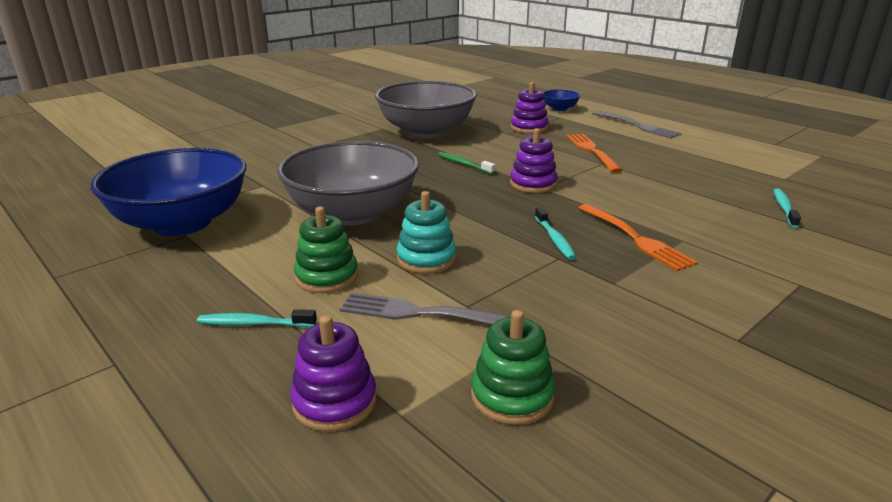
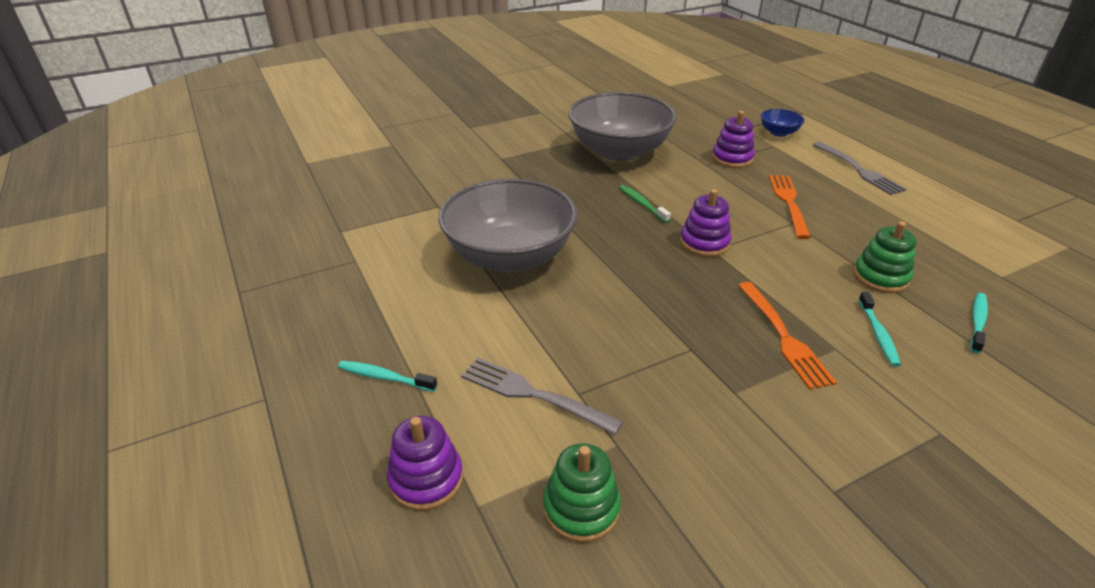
camera: 15 degrees right, 10 degrees up
(182, 223) = (355, 244): blue bowl -> none
(327, 277) = (462, 333): green stacking toy -> green stacking toy (880, 277)
(426, 259) = (560, 327): turquoise stacking toy -> none
(554, 239) = (697, 323): turquoise toothbrush -> turquoise toothbrush (878, 334)

